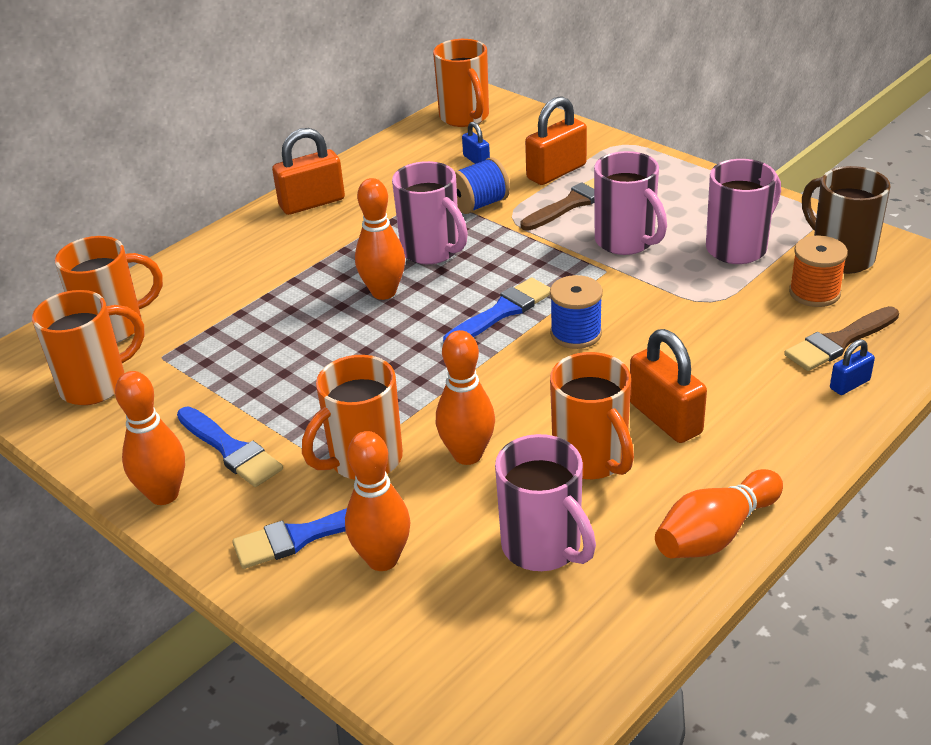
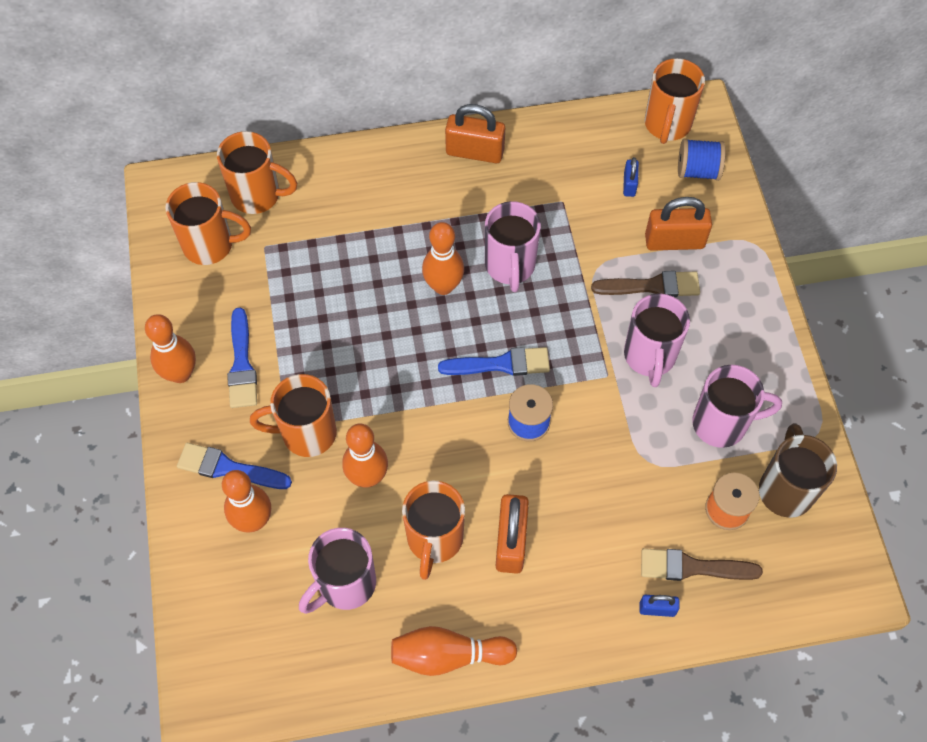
camera: 35 degrees right, 25 degrees up
(479, 204) = (586, 238): blue spool -> blue spool (697, 171)
(543, 547) = (345, 584): pink mug -> pink mug turned 45 degrees clockwise

